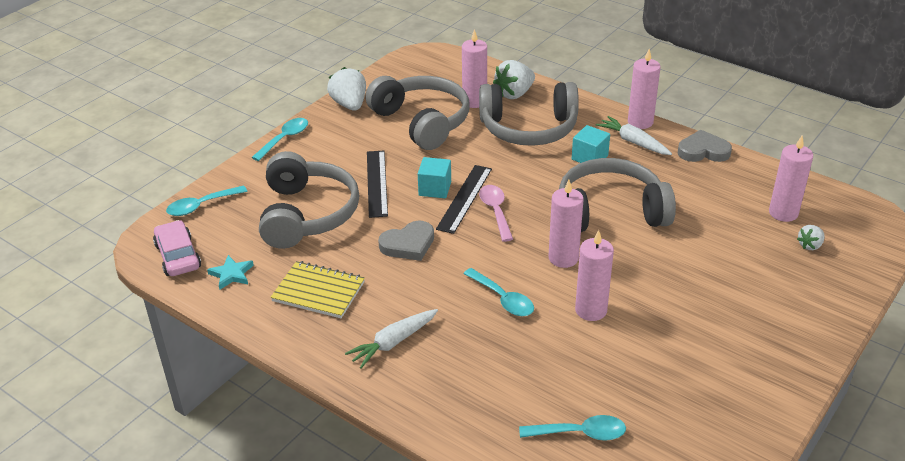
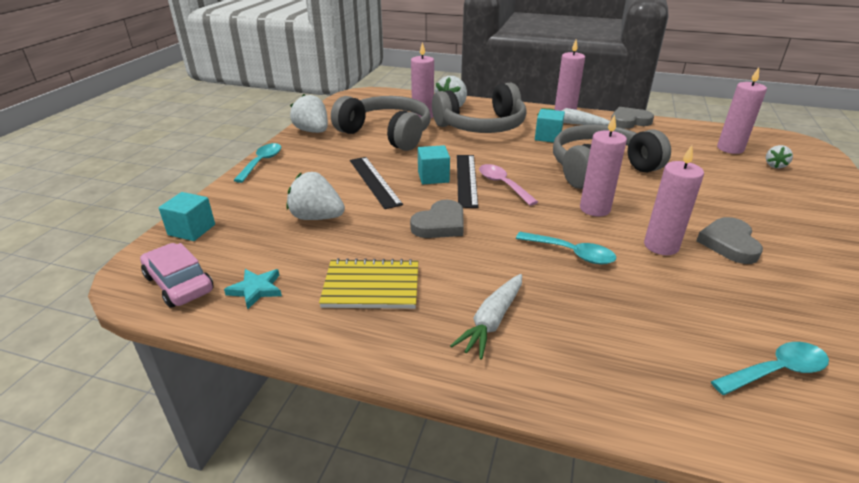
camera: 20 degrees left, 5 degrees down
(201, 206) = (192, 230): turquoise spoon -> turquoise cube
(306, 214) = (317, 217): grey headphones -> white strawberry
(658, 322) = (729, 243): none -> grey heart

